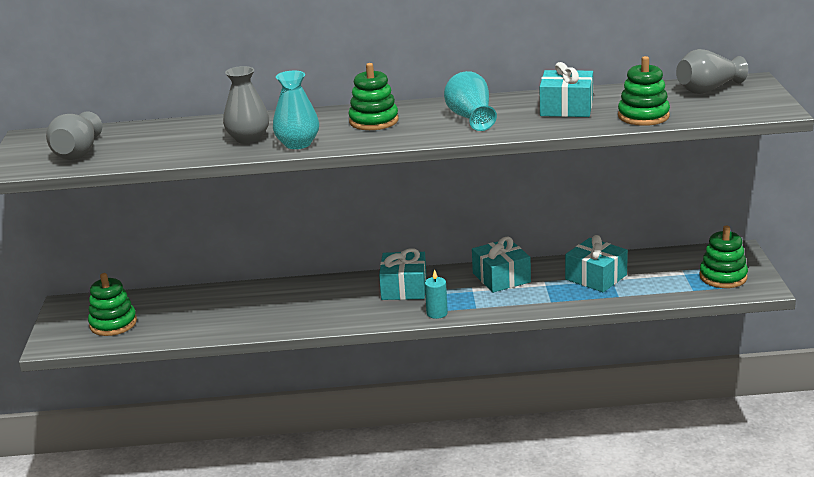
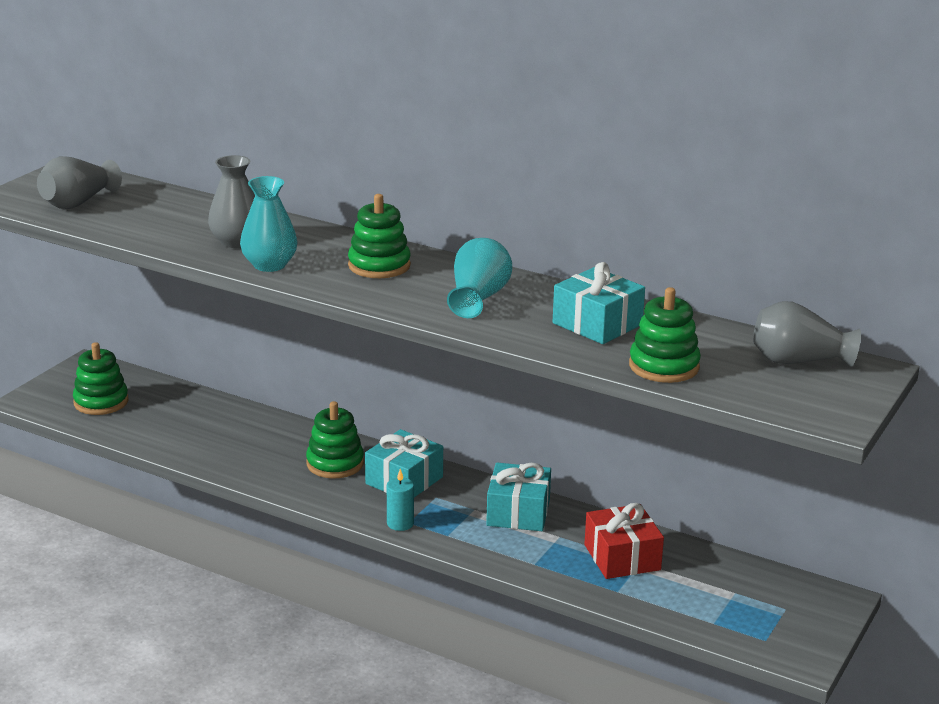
camera: 30 degrees right, 0 degrees up
(596, 277) = (622, 557): turquoise gift -> red gift
(723, 277) = (772, 623): green stacking toy -> green stacking toy (335, 464)

